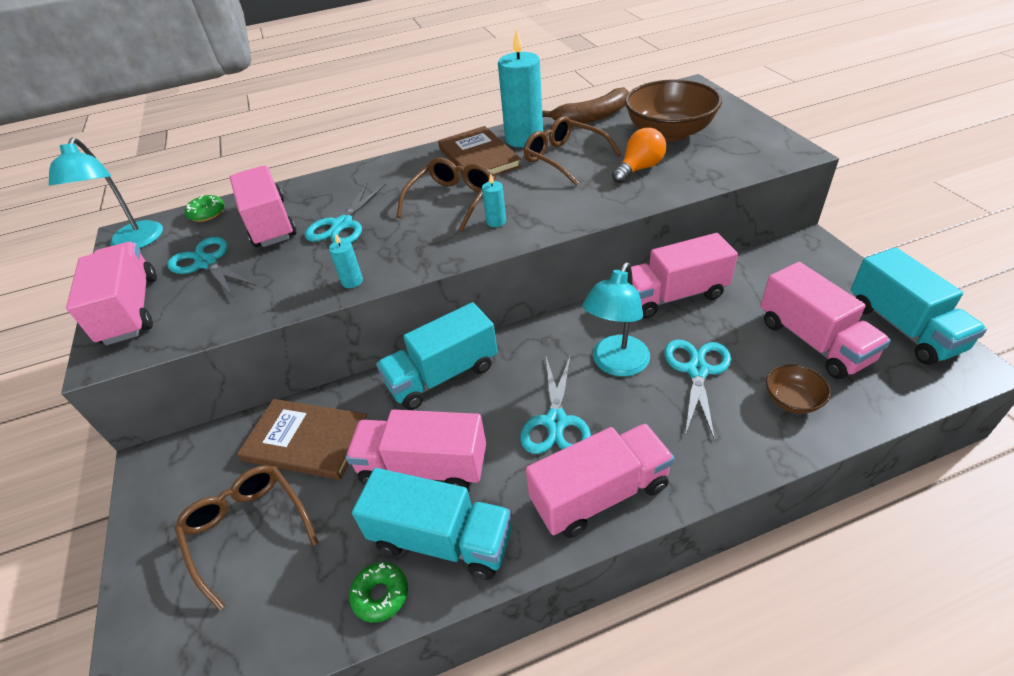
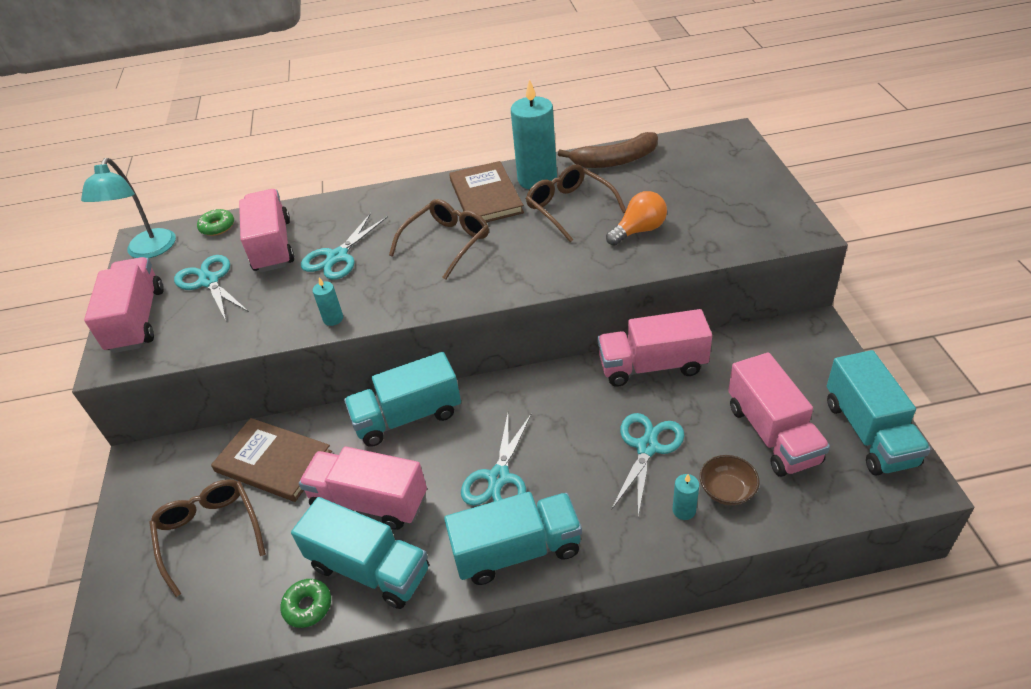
camera: 10 degrees right, 0 degrees up
(496, 221) = (481, 273): turquoise candle -> turquoise candle (684, 510)
(600, 494) = (517, 551): pink truck -> turquoise truck
(616, 364) = (572, 430): turquoise lamp -> none
(669, 133) = (685, 190): brown bowl -> none

